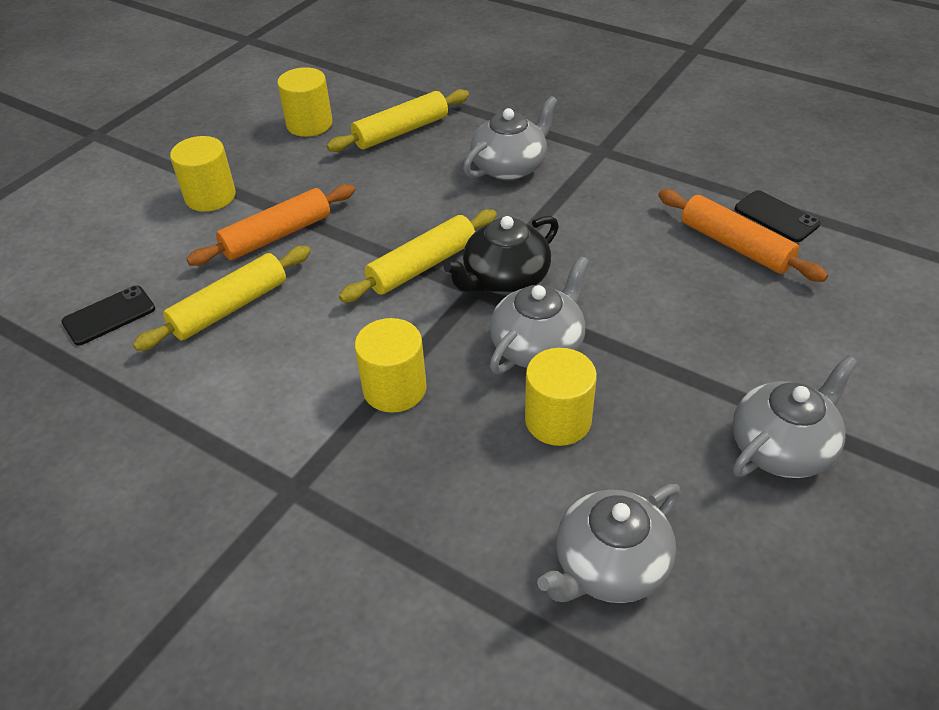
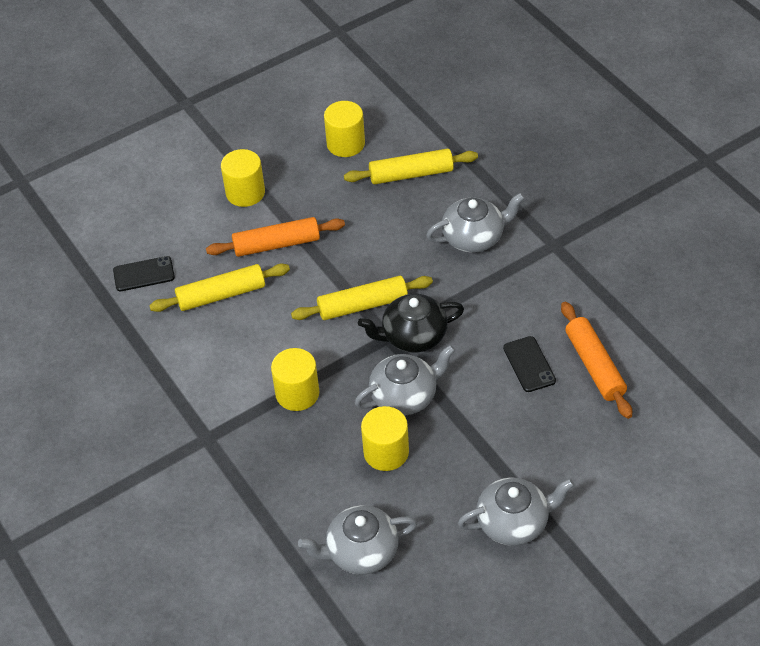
camera: 25 degrees right, 5 degrees up
(776, 217) = (644, 352): black phone -> black phone (529, 364)

